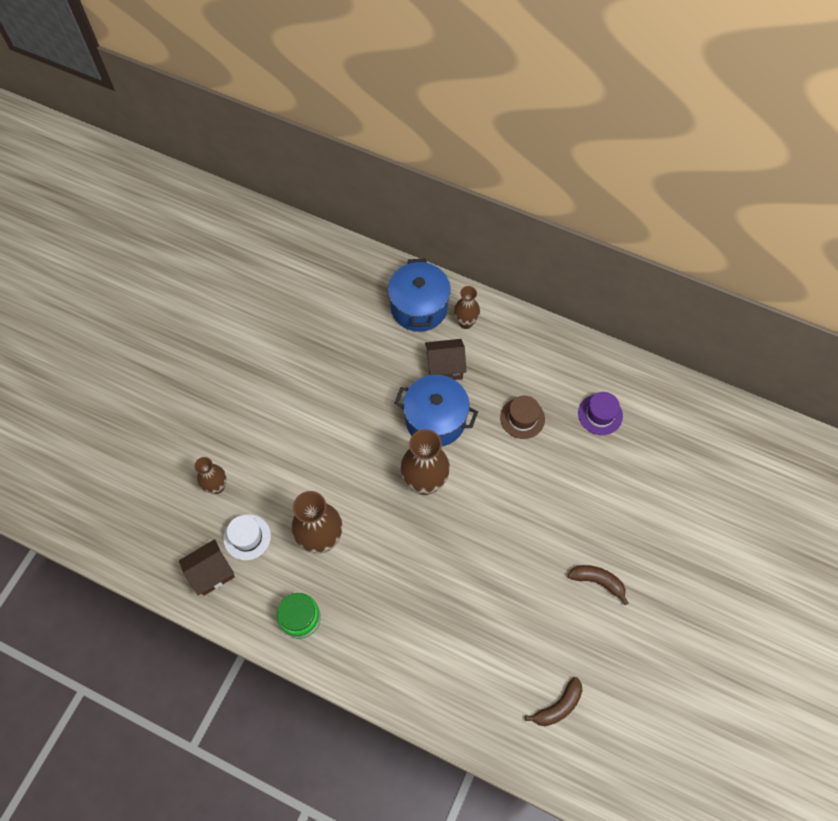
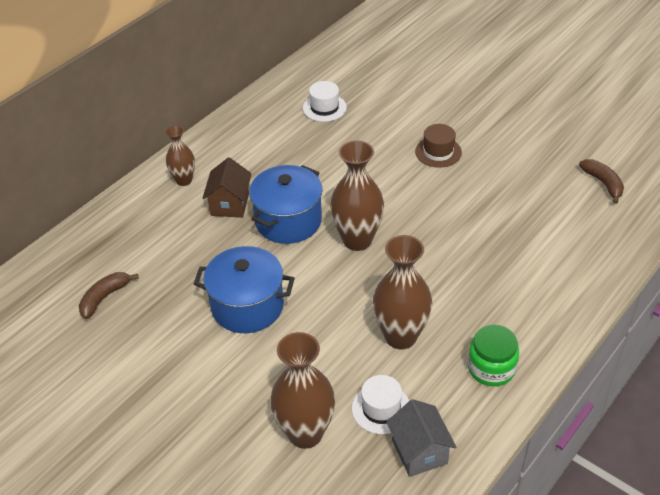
camera: 75 degrees left, 20 degrees down
(211, 573) = (419, 452): brown house -> grey house
(217, 486) = (305, 433): brown vase -> brown vase, size x1.71
(419, 307) = (147, 213): blue pot -> blue pot (247, 306)
(522, 418) = (309, 158): brown hat -> brown hat (438, 152)
(597, 581) = (488, 138): brown banana -> brown banana (104, 298)
(600, 414) = (324, 108): purple hat -> white hat

